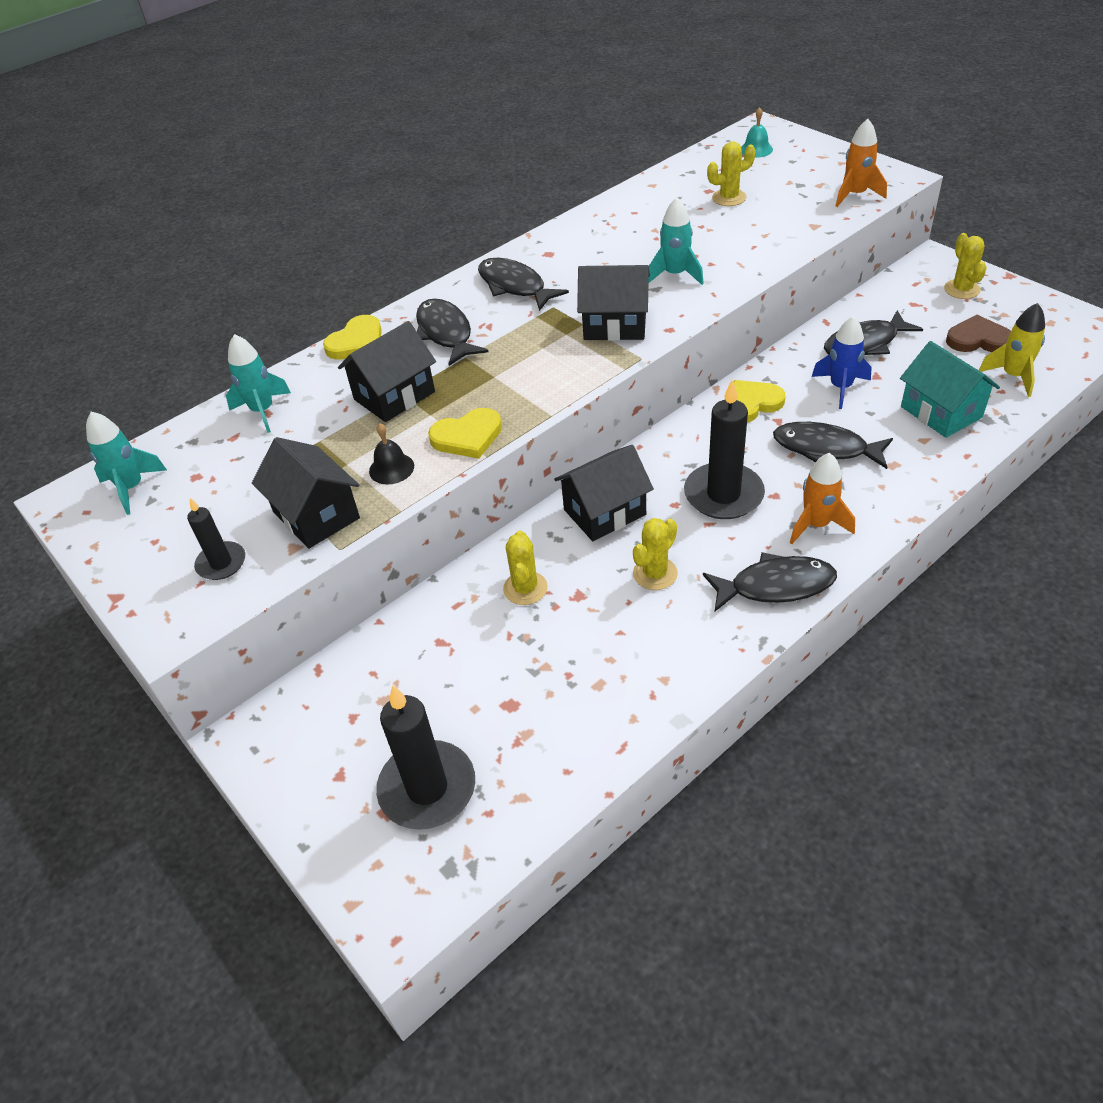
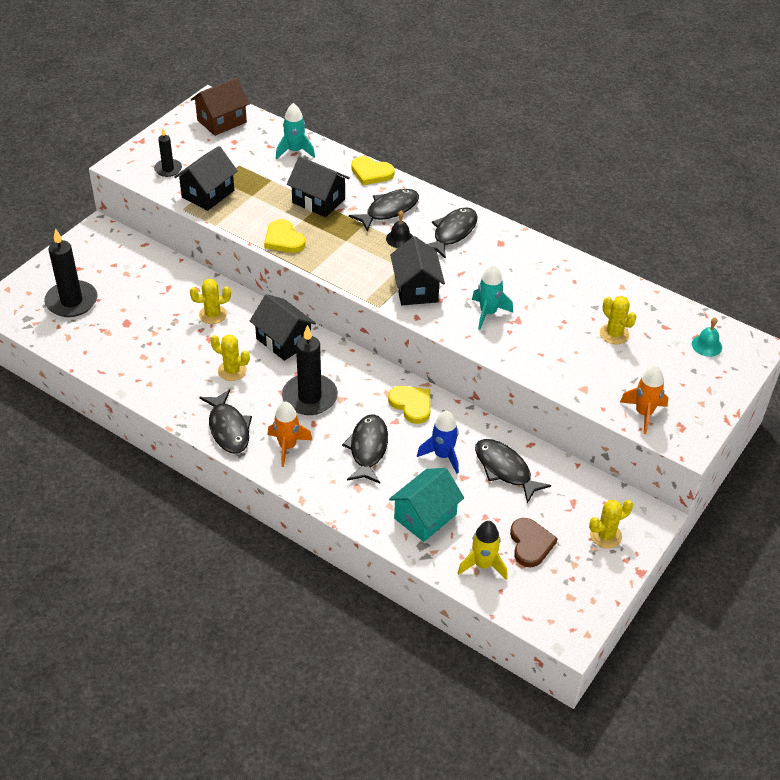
camera: 70 degrees right, 0 degrees up
(132, 488) = (222, 121): turquoise rocket -> brown house
(391, 468) = (250, 214): black bell -> black bell (400, 239)

